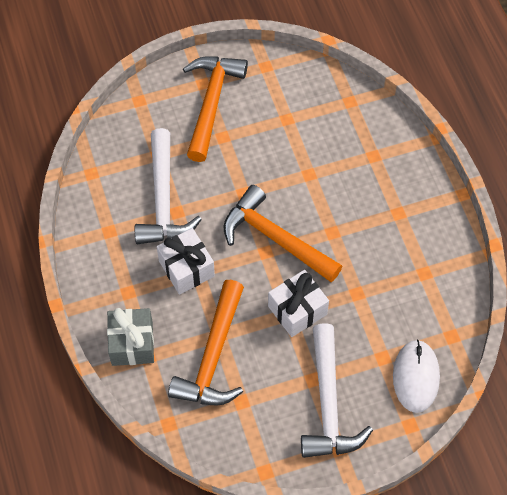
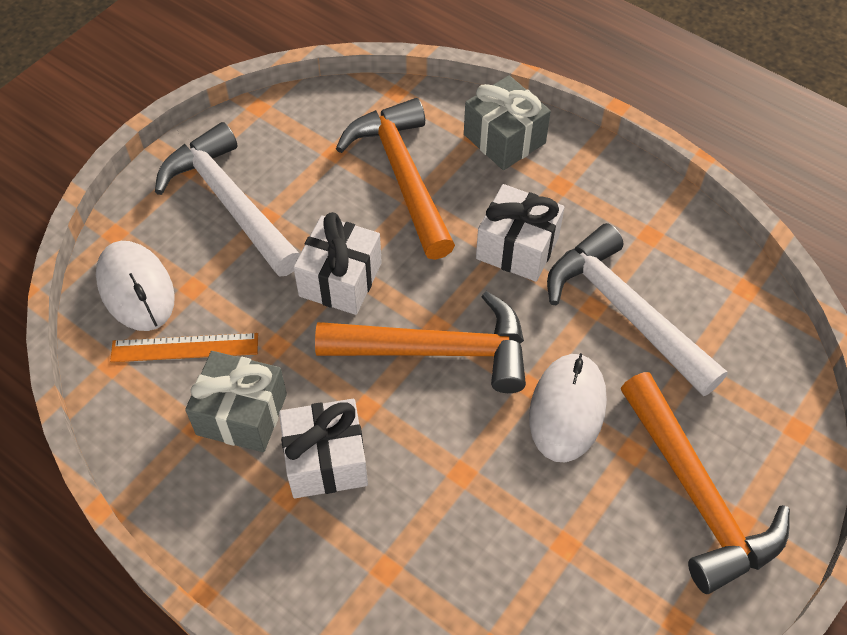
camera: 145 degrees right, 5 degrees down
(235, 172) = (567, 409): none -> white mouse
(369, 218) = (326, 460): none -> white gift
(397, 266) = (242, 414): none -> grey gift
(407, 321) = (185, 348): none -> orange ruler

